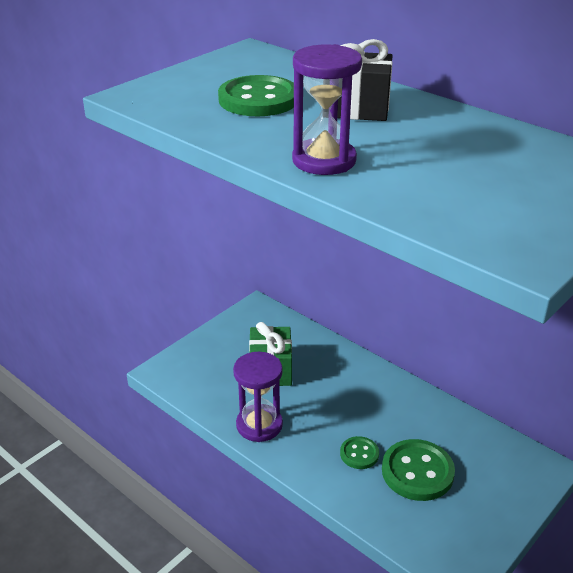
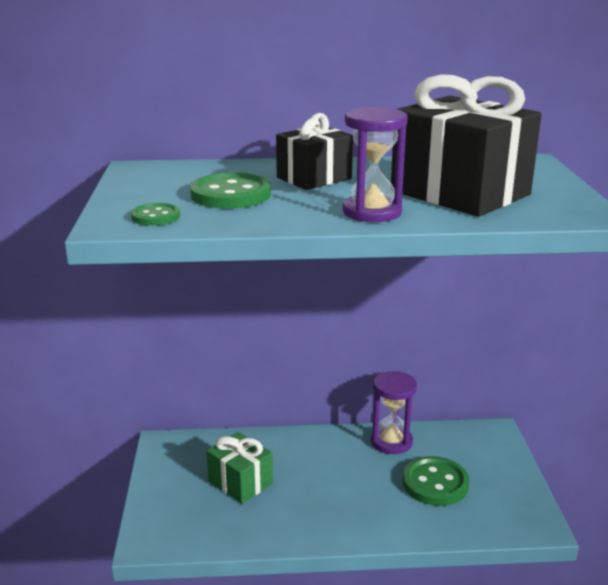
camera: 45 degrees left, 10 degrees down
(259, 425) = (289, 527): purple hourglass -> purple hourglass (391, 441)
(359, 454) = (385, 497): green button -> green button (156, 216)
(450, 174) = (460, 193): none -> black gift

